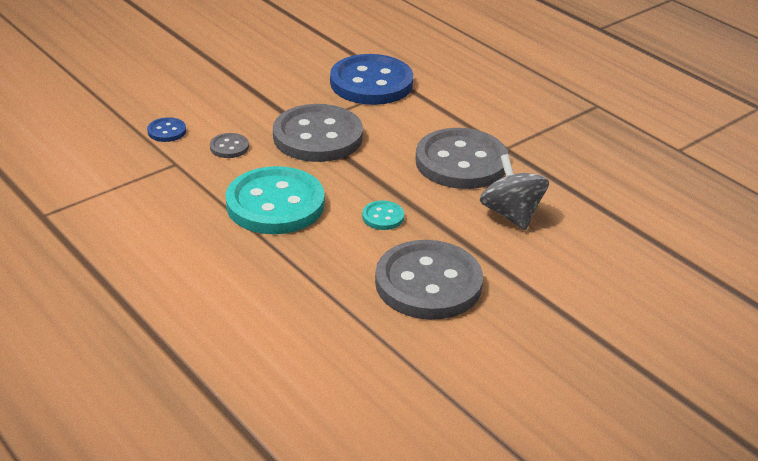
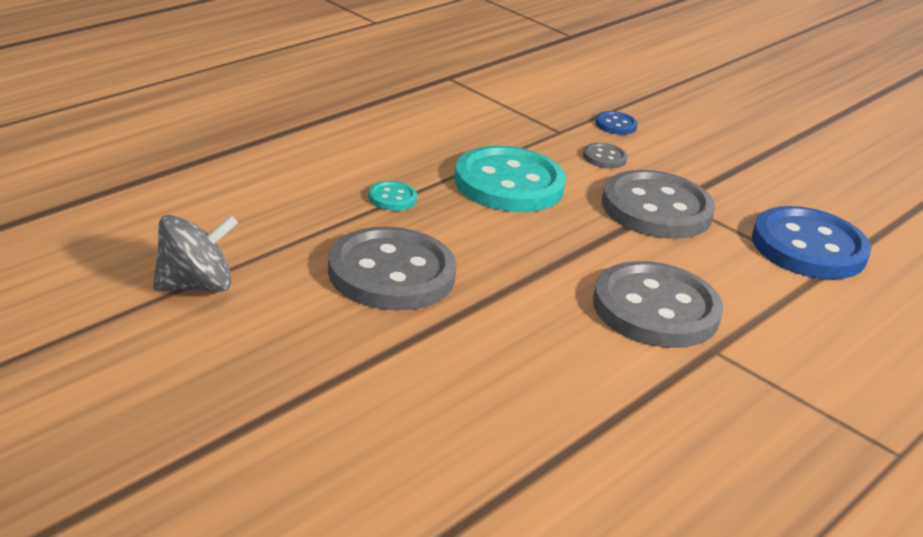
camera: 80 degrees right, 5 degrees down
(383, 217) = (509, 248): turquoise button -> turquoise button (392, 198)
(511, 214) = (551, 343): grey spinning top -> grey spinning top (195, 285)

